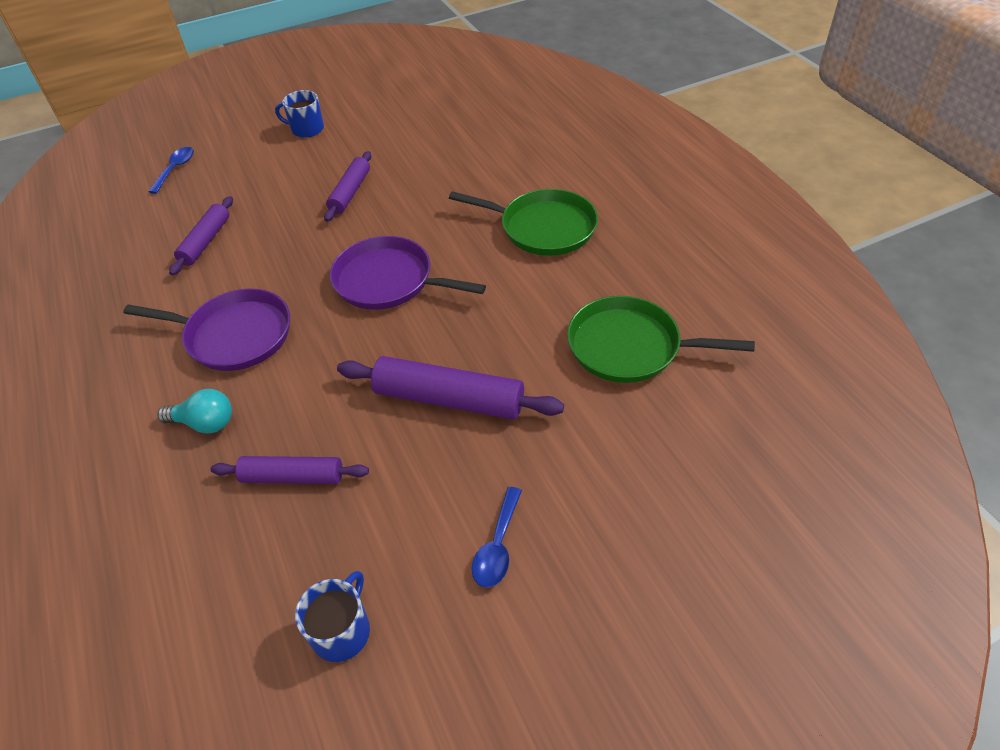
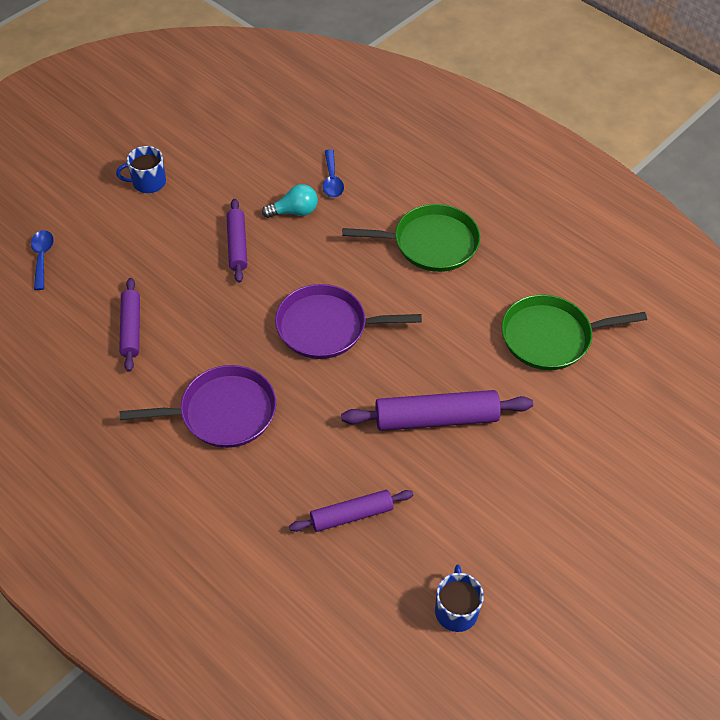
camera: 25 degrees left, 5 degrees up
(205, 423) = (251, 494): turquoise light bulb -> turquoise light bulb (294, 212)
(497, 546) = (531, 518): blue spoon -> blue spoon (332, 180)

